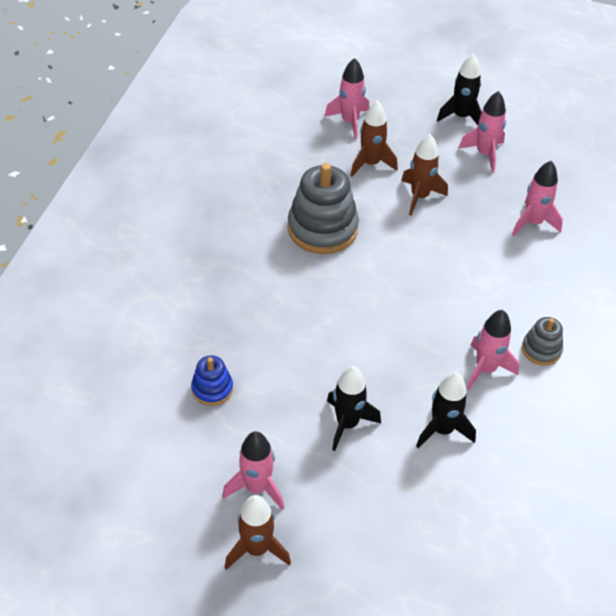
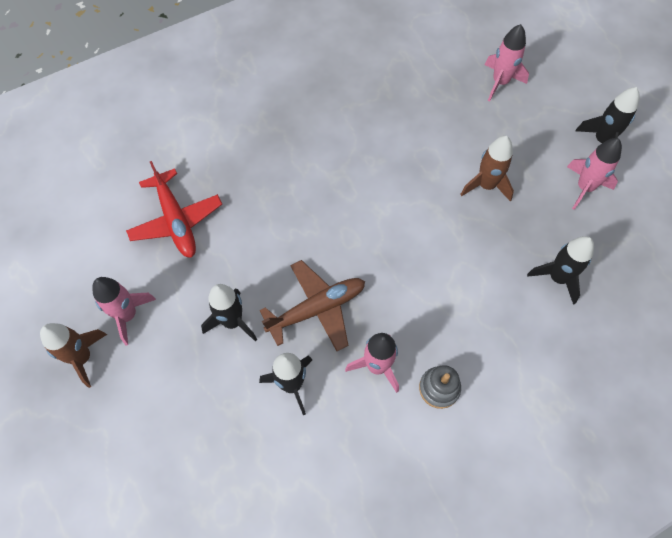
camera: 45 degrees right, 15 degrees up
(212, 388) = (176, 220): blue stacking toy -> red plane
(322, 228) = (381, 157): grey stacking toy -> none
(370, 164) = (477, 130): brown rocket -> none
(399, 365) = (317, 309): none -> brown plane
(533, 223) = (557, 278): pink rocket -> black rocket

